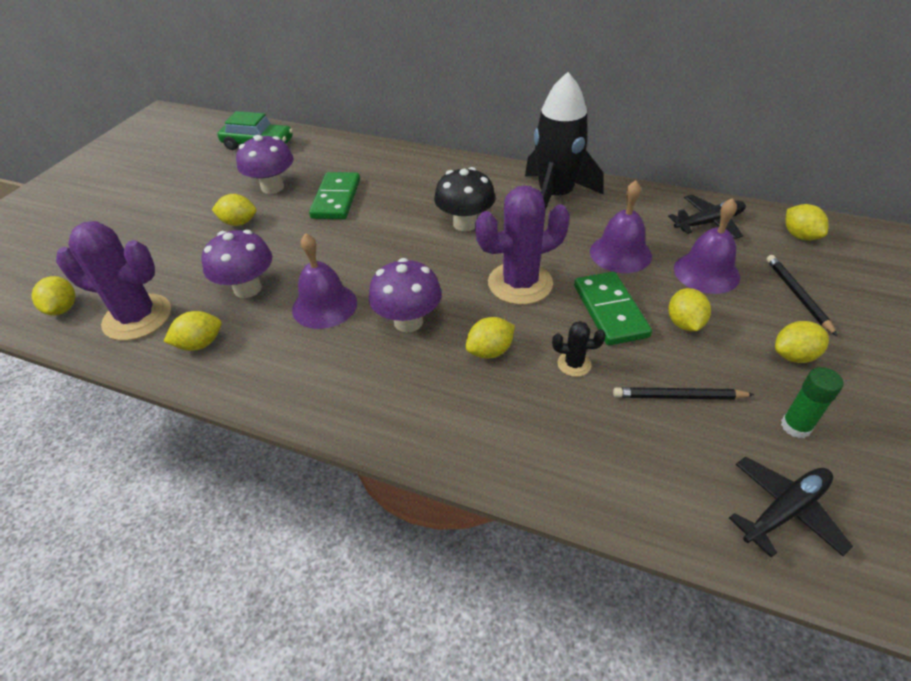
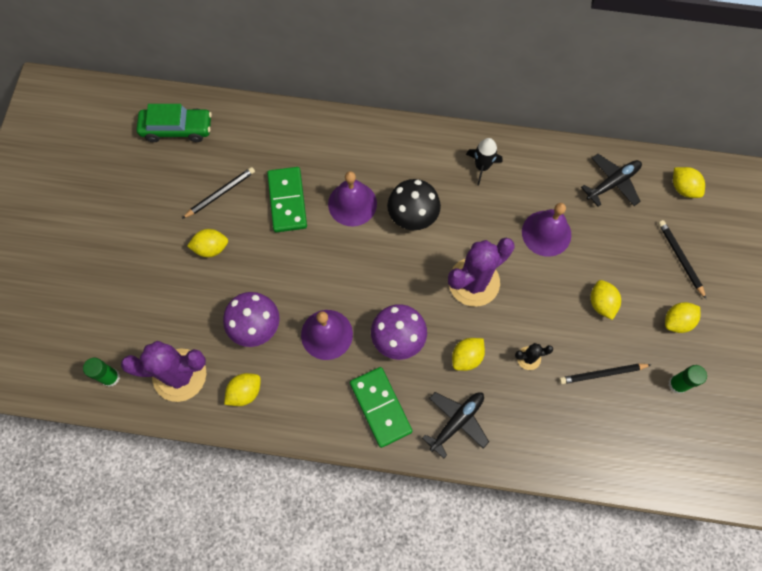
camera: 15 degrees left, 25 degrees up
(63, 308) = (110, 377): yellow lemon -> green glue stick
(272, 187) = (220, 193): purple mushroom -> black pencil
(555, 196) = (482, 167): black rocket -> black rocket, size x0.50
(610, 311) = (546, 300): green domino -> green domino (380, 407)
(706, 272) = (614, 244): purple bell -> purple bell (352, 203)
(785, 510) = (670, 450): black plane -> black plane (457, 422)

